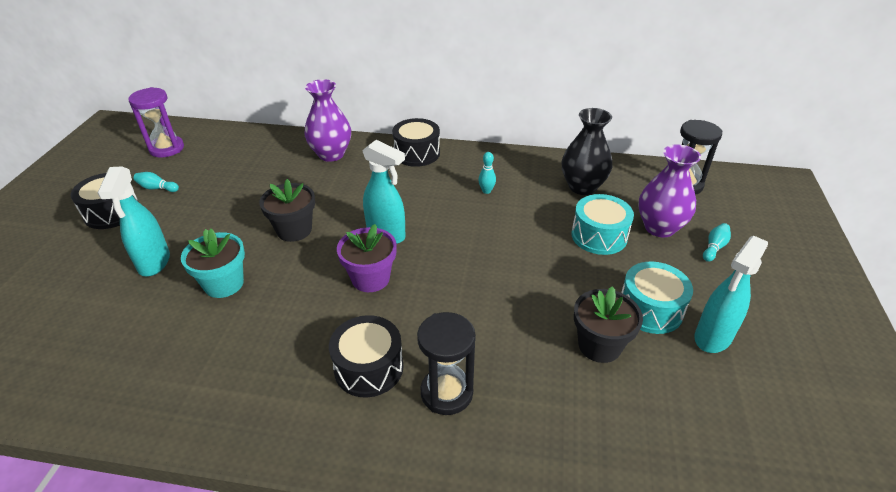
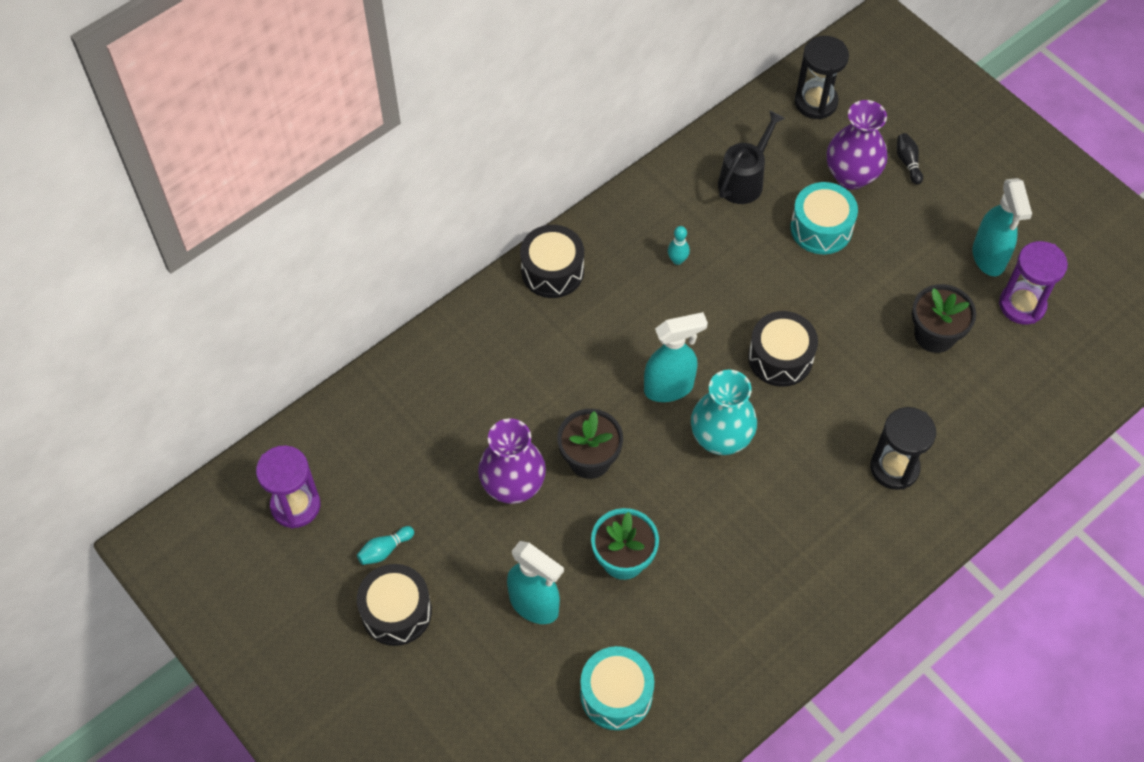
camera: 50 degrees left, 20 degrees up
(331, 154) = (475, 349): purple vase -> purple vase (513, 486)
(369, 368) = (826, 504): black drum -> black drum (780, 358)
(370, 278) = (720, 438): purple flower pot -> turquoise vase
(582, 187) = (744, 180): black vase -> black watering can
(650, 309) = (930, 270): turquoise drum -> turquoise drum (616, 694)
(705, 387) = (1022, 305): none -> purple hourglass
(714, 247) = (908, 162): turquoise bowling pin -> black bowling pin

